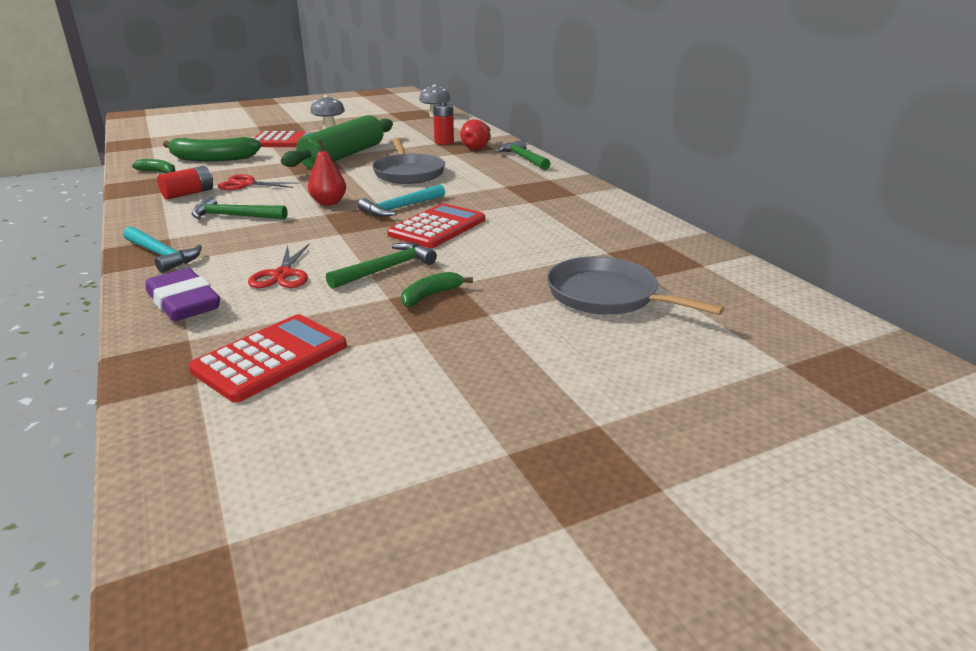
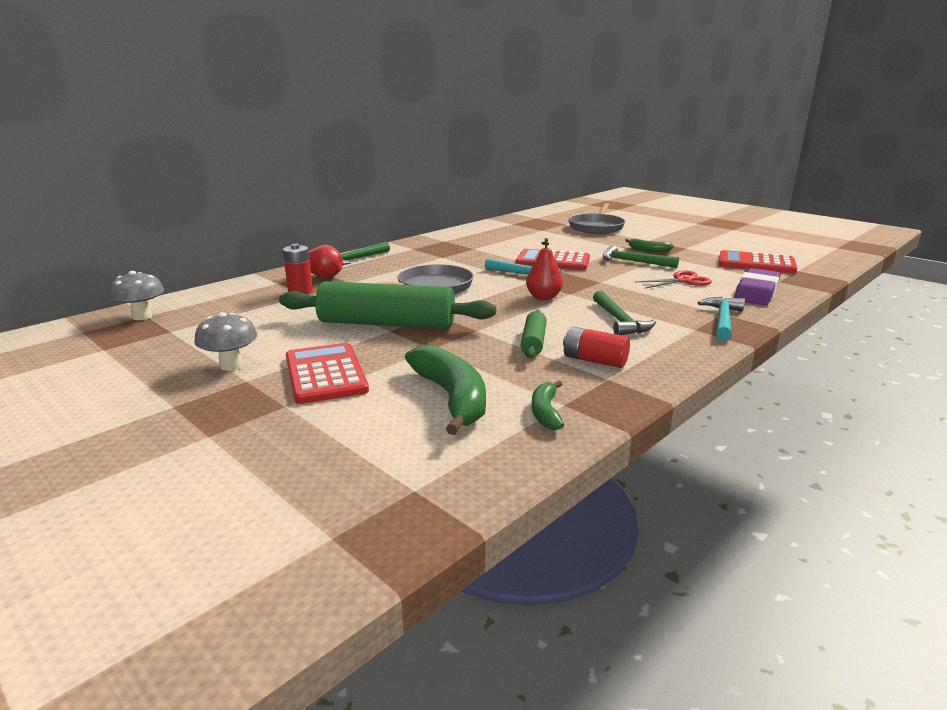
camera: 110 degrees left, 5 degrees down
(246, 184) = (533, 342): red scissors -> green rolling pin

